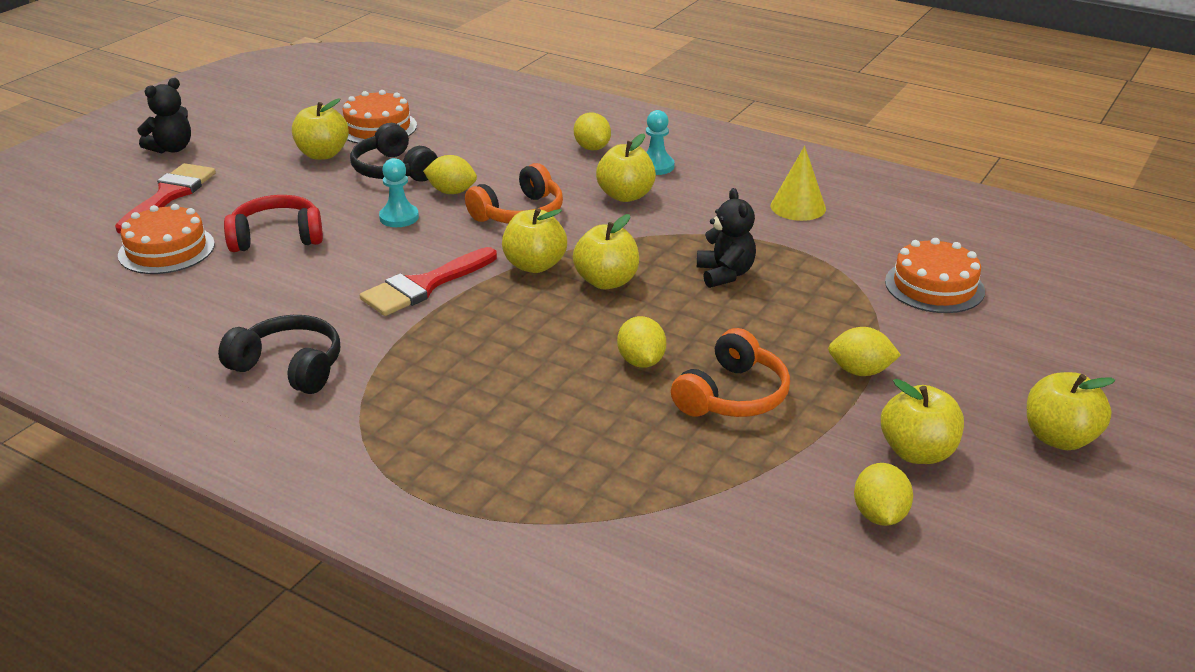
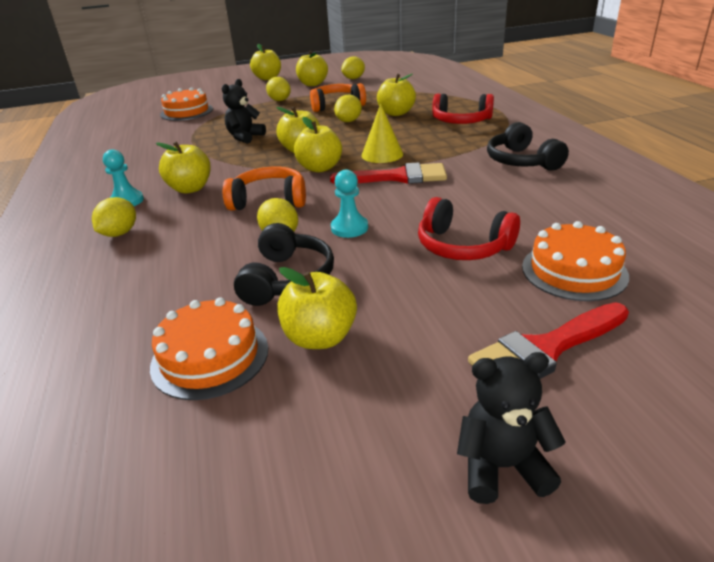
camera: 135 degrees left, 0 degrees up
(457, 431) = (461, 121): none -> red headphones
(595, 413) = (396, 113): none -> yellow apple
(798, 207) = (137, 152): yellow cone -> yellow cone (382, 154)

